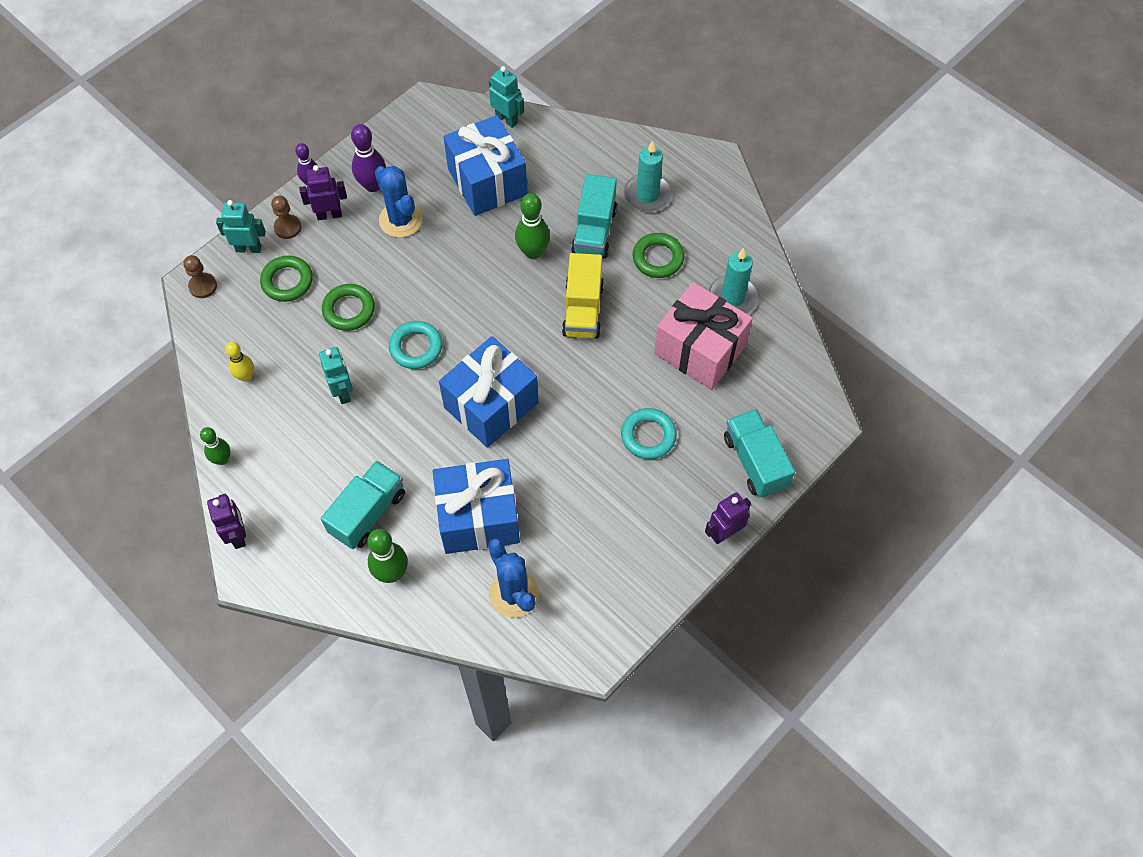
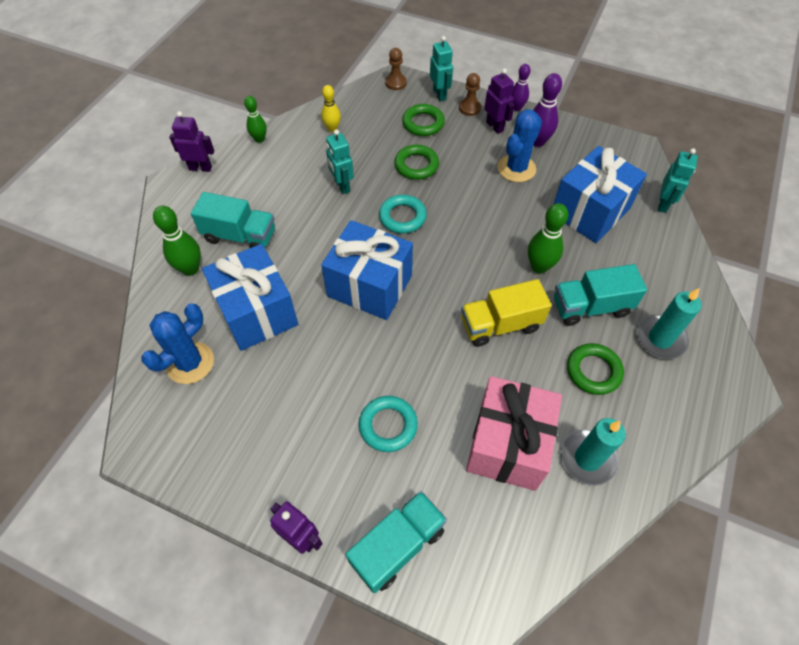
camera: 70 degrees right, 5 degrees down
(238, 535) = (200, 168): purple robot -> purple robot turned 135 degrees counterclockwise
(343, 392) = (342, 186): turquoise robot -> turquoise robot turned 105 degrees clockwise

